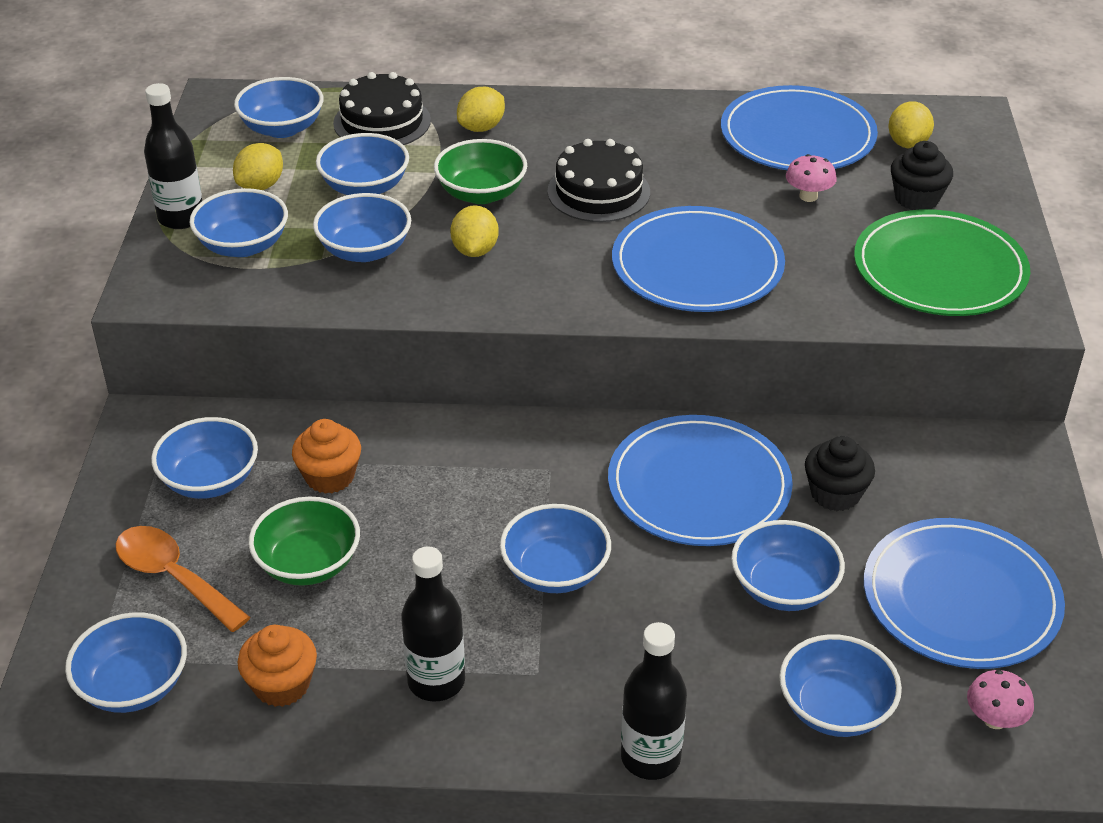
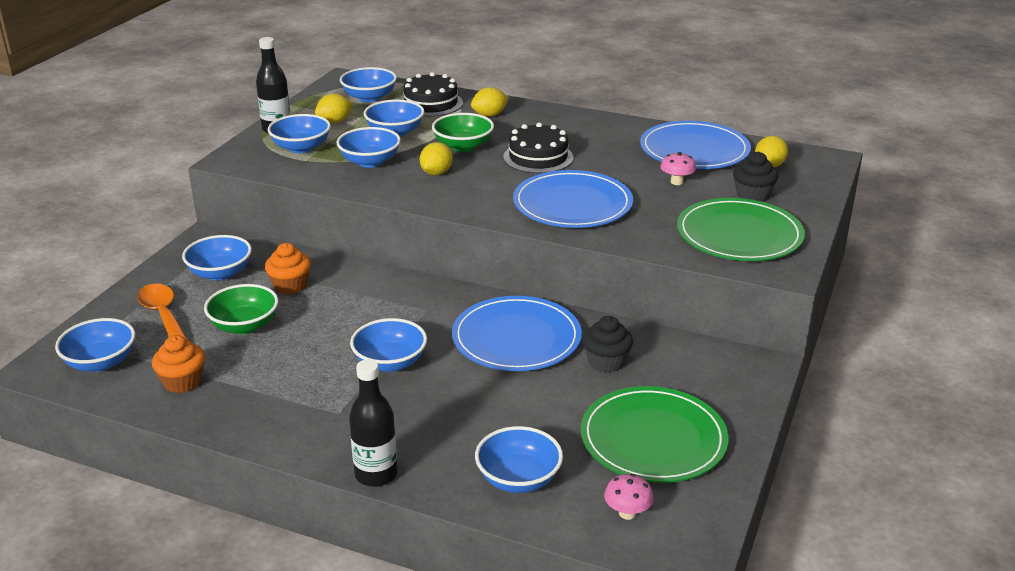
camera: 20 degrees right, 10 degrees down
(436, 681) = (274, 402): black bottle -> none
(784, 588) = (532, 405): blue bowl -> none
(961, 598) = (653, 439): blue plate -> green plate

